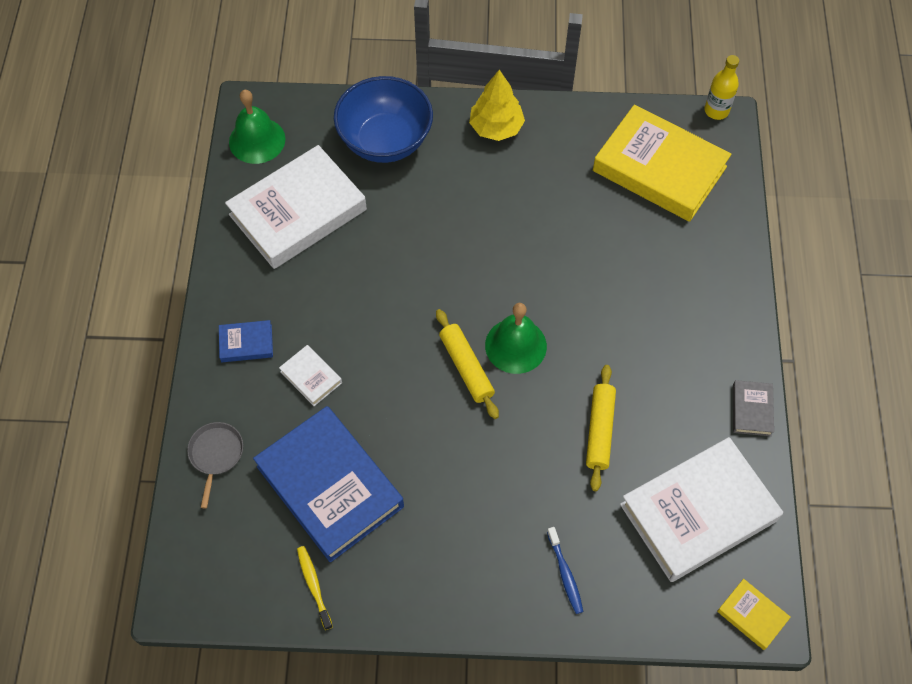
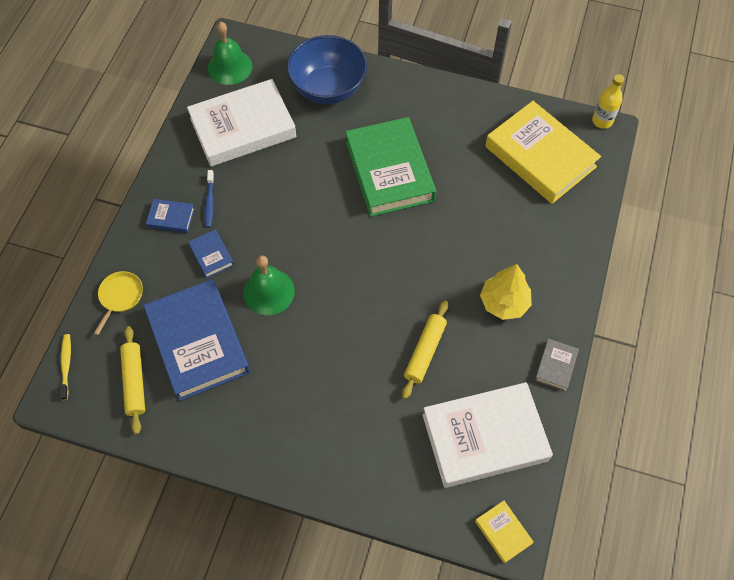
camera: 15 degrees right, 0 degrees up
(216, 454) = (120, 296): grey pan -> yellow pan
(311, 377) = (211, 255): white book -> blue book
(314, 585) = (161, 415): yellow toothbrush -> yellow toothbrush (66, 365)
(466, 367) = (334, 276): yellow rolling pin -> yellow rolling pin (134, 382)
(490, 226) = (389, 171): none -> green book
(496, 128) = (418, 96): yellow tree -> yellow tree (504, 303)
(515, 345) = (379, 269): green bell -> green bell (268, 291)
(565, 574) = (360, 458): blue toothbrush -> blue toothbrush (209, 202)

